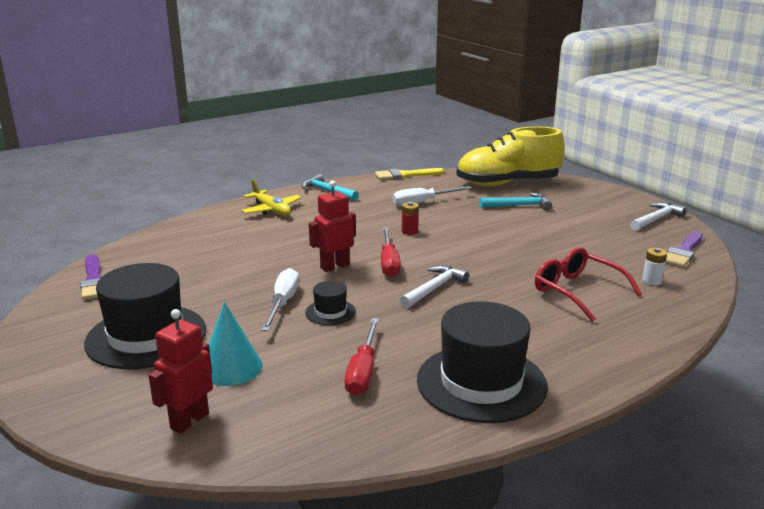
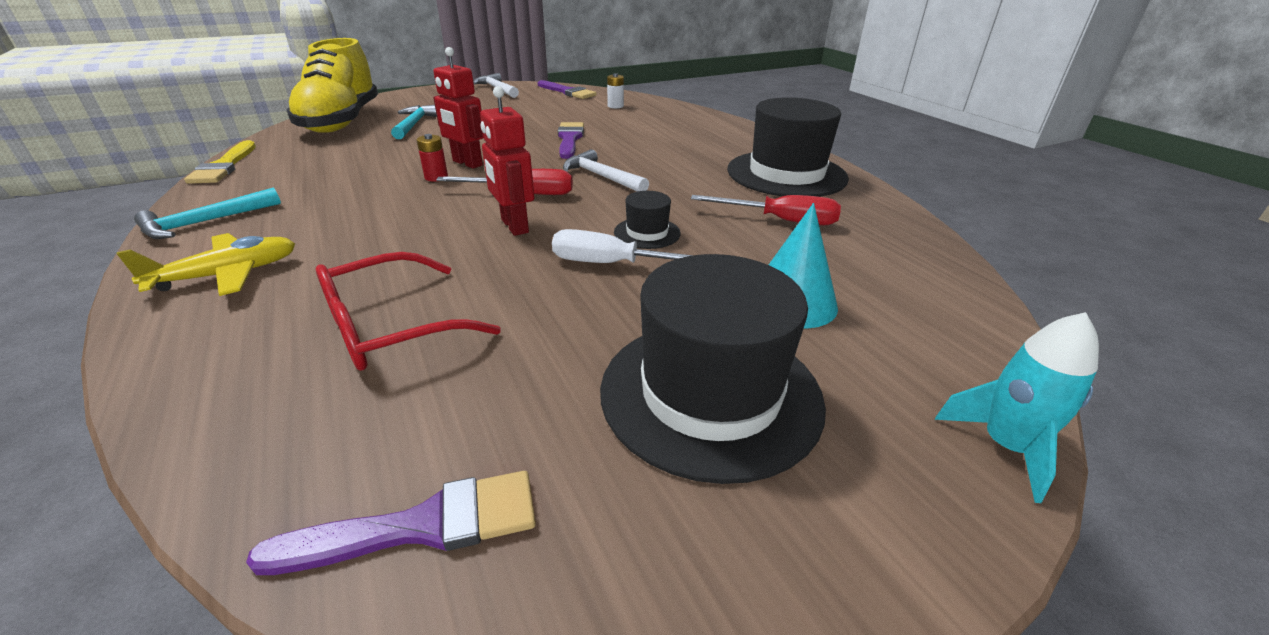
camera: 85 degrees left, 10 degrees up
(74, 426) = (1005, 446): none -> turquoise rocket
(189, 421) = (926, 329): red robot -> red robot (467, 163)
(422, 202) = (346, 164): white screwdriver -> none
(522, 267) = (569, 139): none -> purple brush
(577, 291) = (626, 127): red glasses -> red glasses (391, 327)

